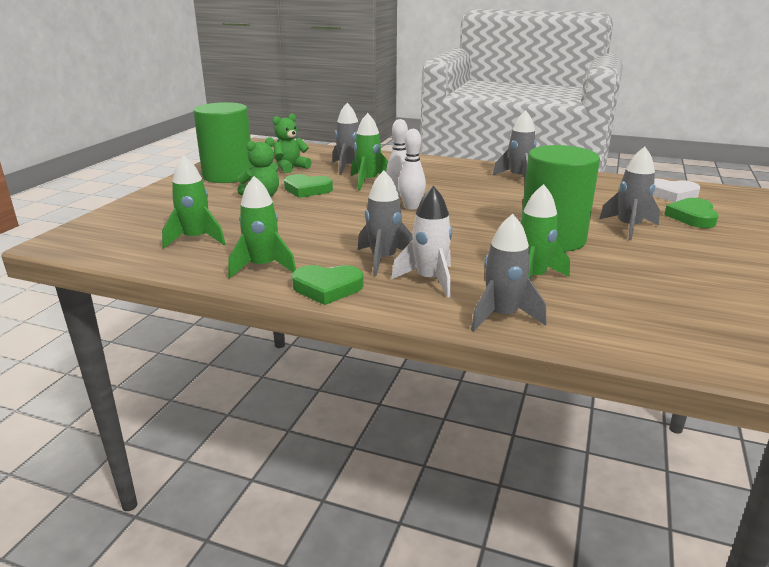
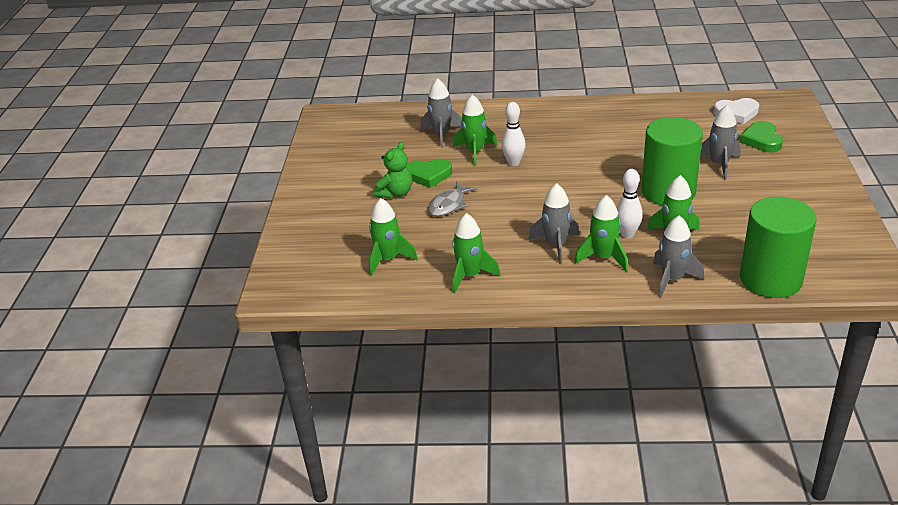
camera: 15 degrees left, 10 degrees up
(228, 175) = (337, 171): green cylinder -> green cylinder (770, 279)
(290, 167) = (386, 147): green teddy bear -> none
(303, 211) = (449, 205): none -> grey fish
(327, 288) = (535, 284): green heart -> none
(411, 207) = (536, 178): white bowling pin -> white bowling pin (627, 234)
(429, 280) = (603, 258): white rocket -> green rocket
(518, 178) = (603, 117): grey rocket -> none

